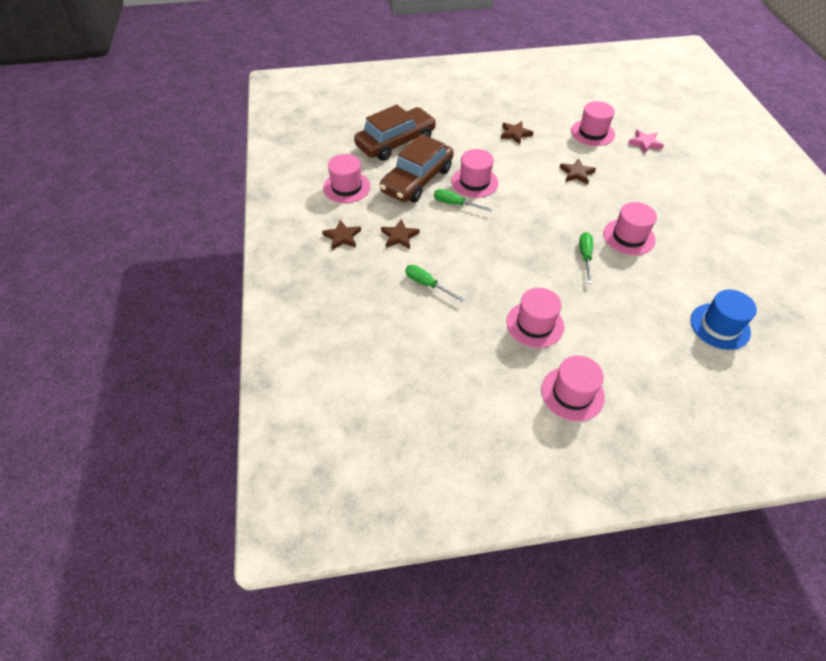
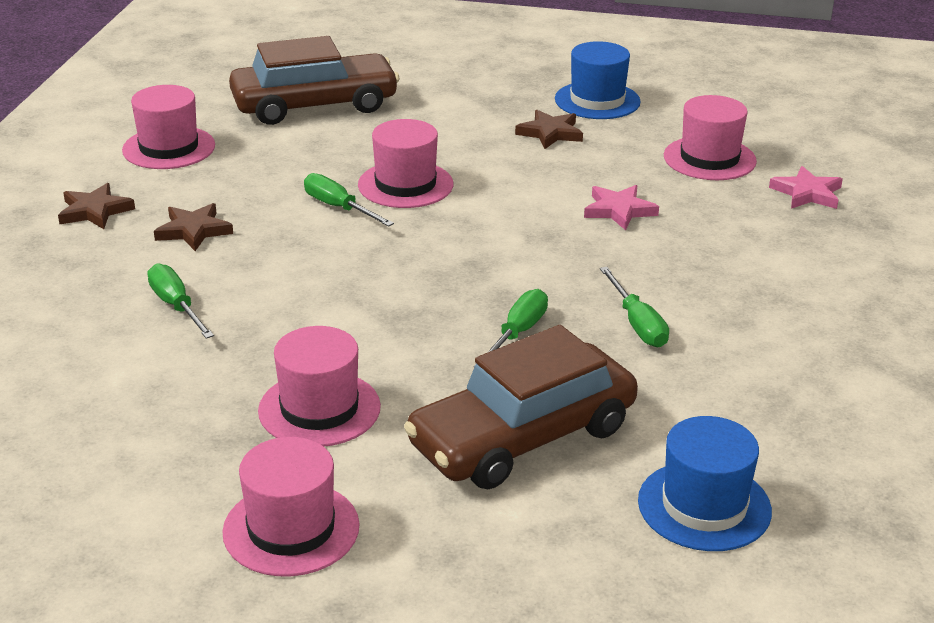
camera: 20 degrees right, 20 degrees down
(417, 180) = (302, 162): brown car -> brown car (522, 437)
(521, 109) = (597, 100): none -> blue hat
(576, 173) = (619, 210): brown star -> pink star
(629, 237) = (637, 324): pink hat -> green screwdriver

